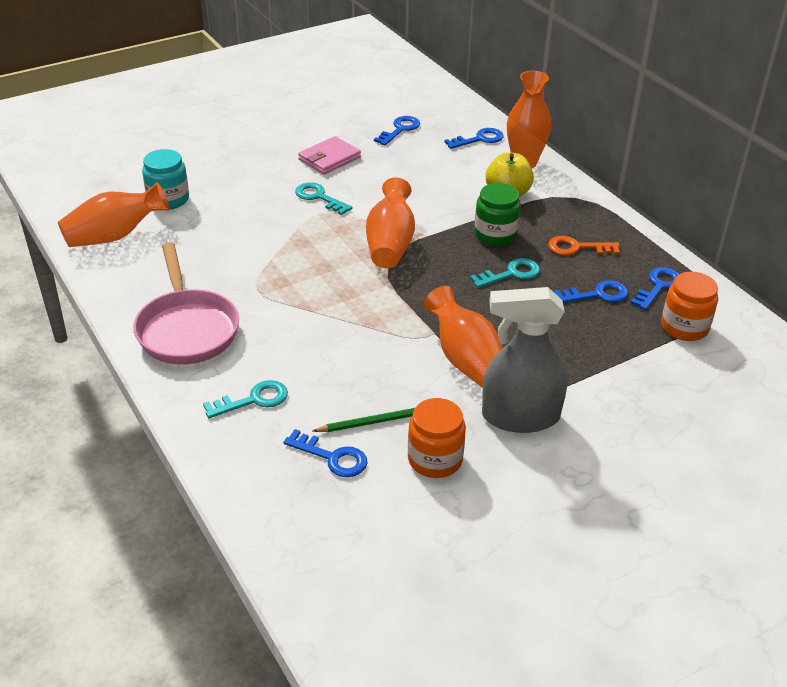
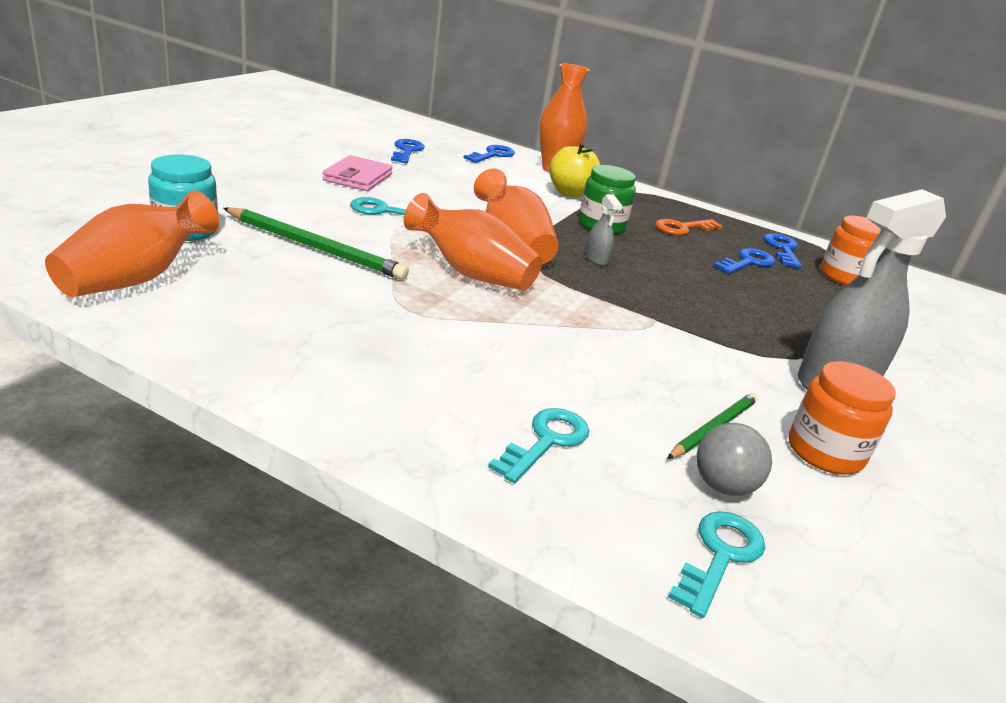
camera: 35 degrees left, 10 degrees down
(187, 329) = (360, 373): pink pan -> none
(239, 226) = (315, 247): none -> green pencil
(332, 457) = (722, 486): blue key -> grey ball
(449, 269) = (596, 259): none -> grey spray bottle
(466, 360) = (719, 340): orange vase -> orange vase (471, 273)
(511, 274) = (657, 256): turquoise key -> turquoise key (720, 556)

